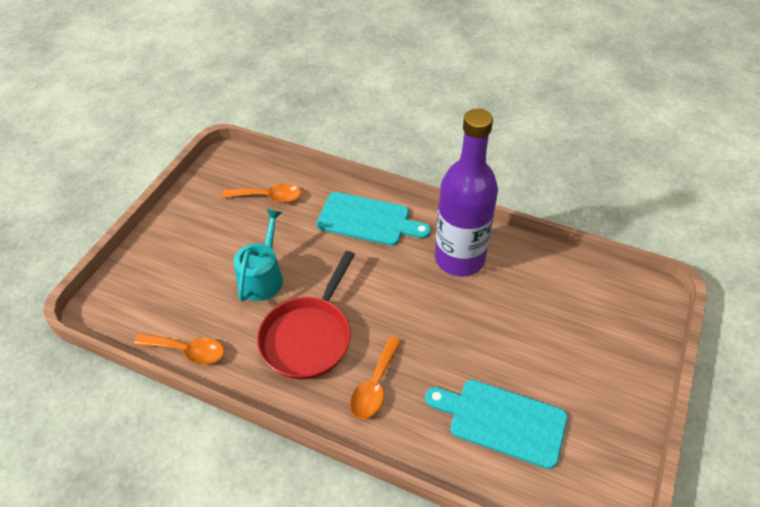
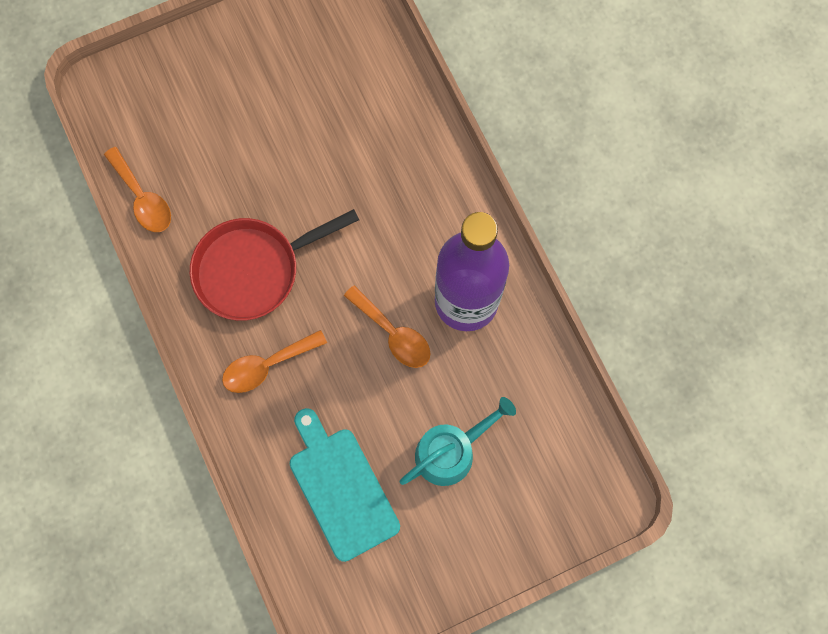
camera: 40 degrees right, 25 degrees up
(262, 277) = (266, 169): turquoise watering can -> turquoise watering can (451, 451)
(268, 197) = (349, 73): orange spoon -> orange spoon (393, 334)
(368, 220) = (421, 182): turquoise cutting board -> none

